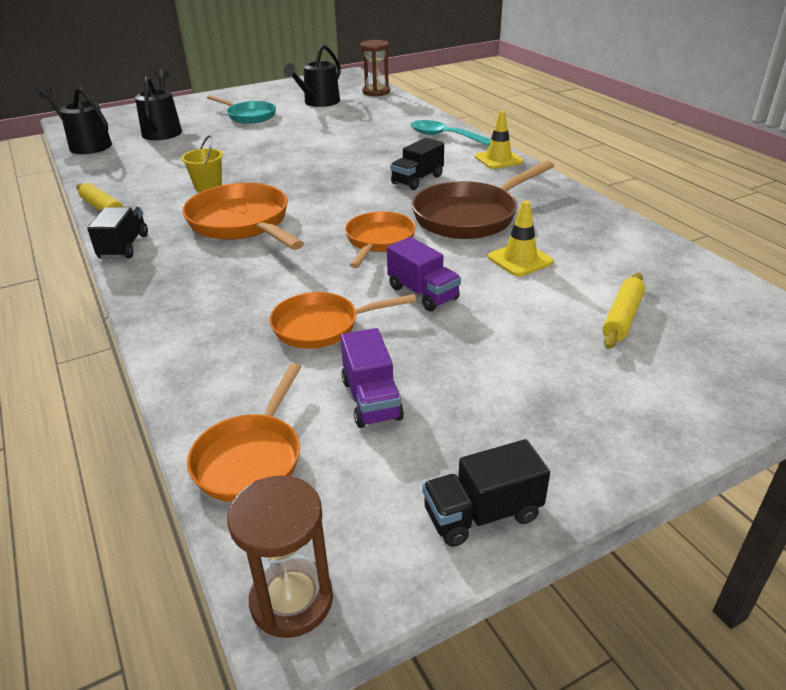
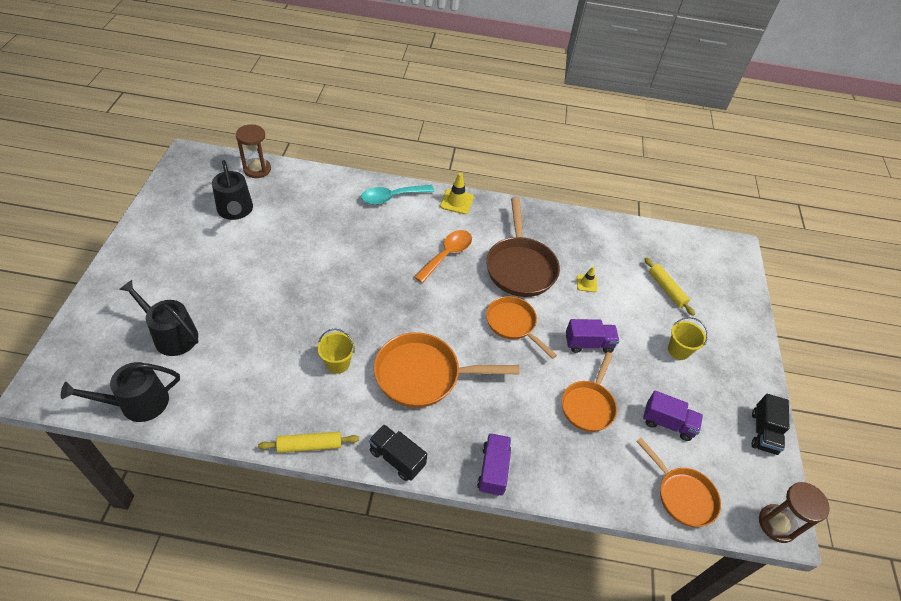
camera: 60 degrees left, 15 degrees up
(157, 299) = (493, 470): none -> purple truck
(249, 116) = (210, 265): turquoise pan -> none
(417, 180) = (447, 255): black truck -> orange spoon
(520, 259) = (586, 283): yellow traffic cone -> yellow traffic cone, size x0.63
(524, 365) = (678, 350): none -> yellow bucket

